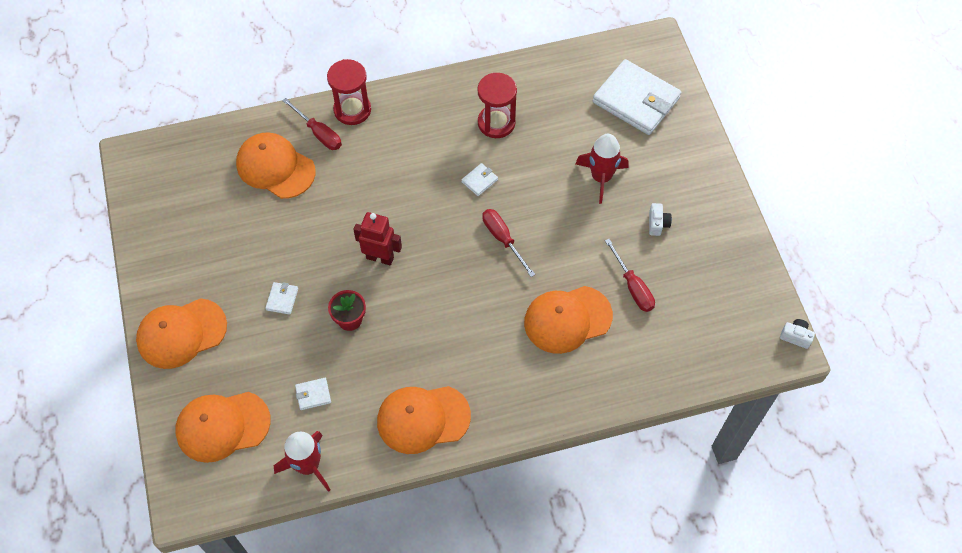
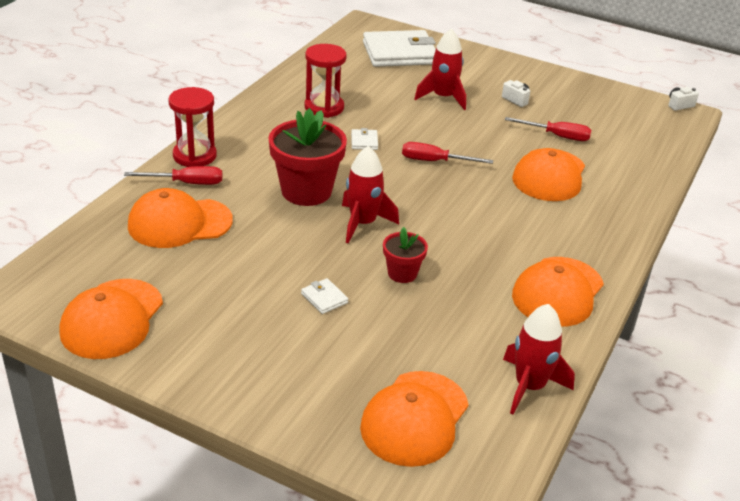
camera: 50 degrees left, 25 degrees down
(181, 333) = (267, 384): orange cap -> orange cap (112, 319)
(313, 395) = (454, 339): white wallet -> none
(380, 257) = (363, 223): red robot -> red rocket
(381, 199) = (306, 191): none -> red flower pot

